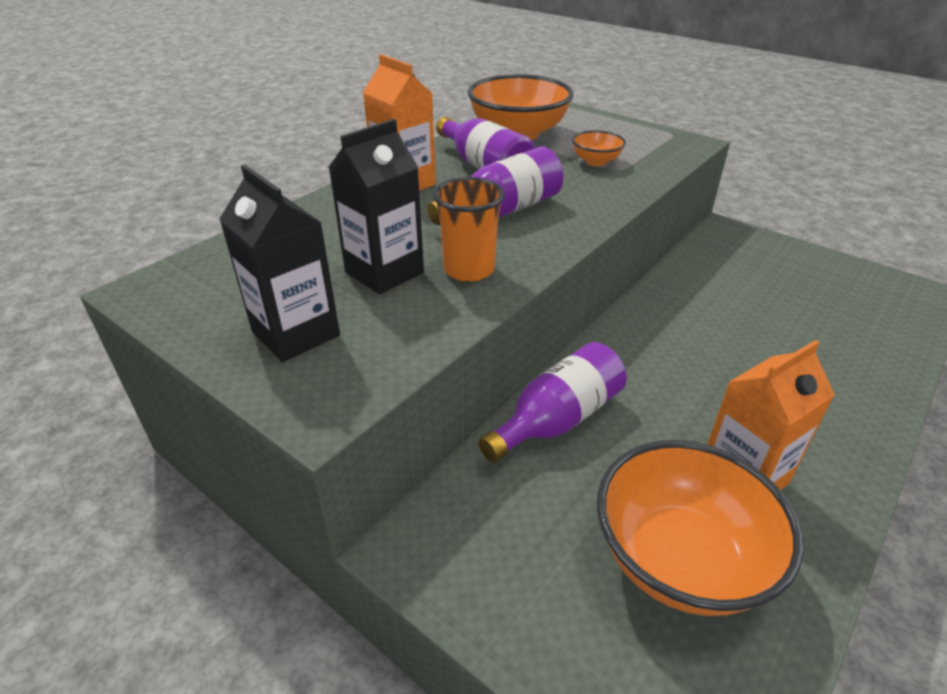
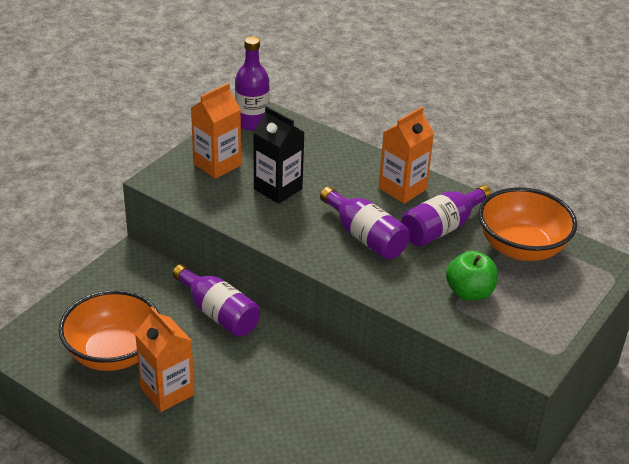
camera: 85 degrees right, 0 degrees up
(179, 294) = (252, 122): none -> purple bottle
(296, 333) = (217, 165): black carton -> orange carton
(469, 270) = (282, 222): orange cup -> none
(596, 161) = (469, 292): orange bowl -> green apple

